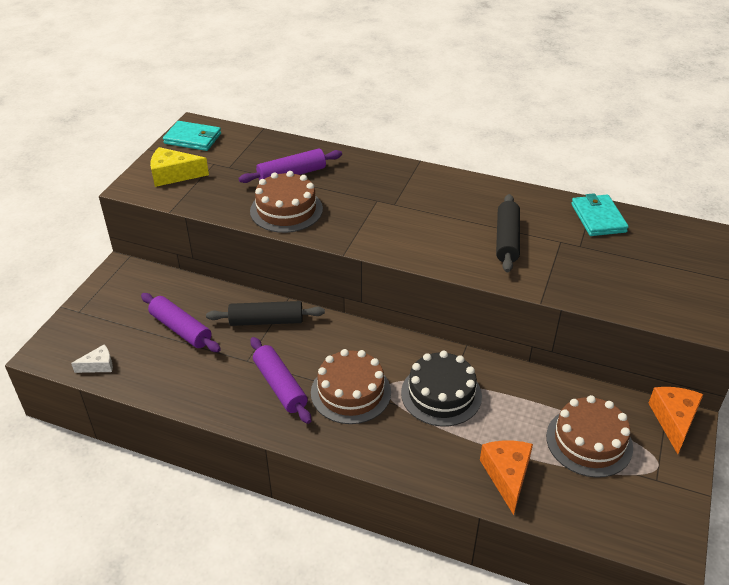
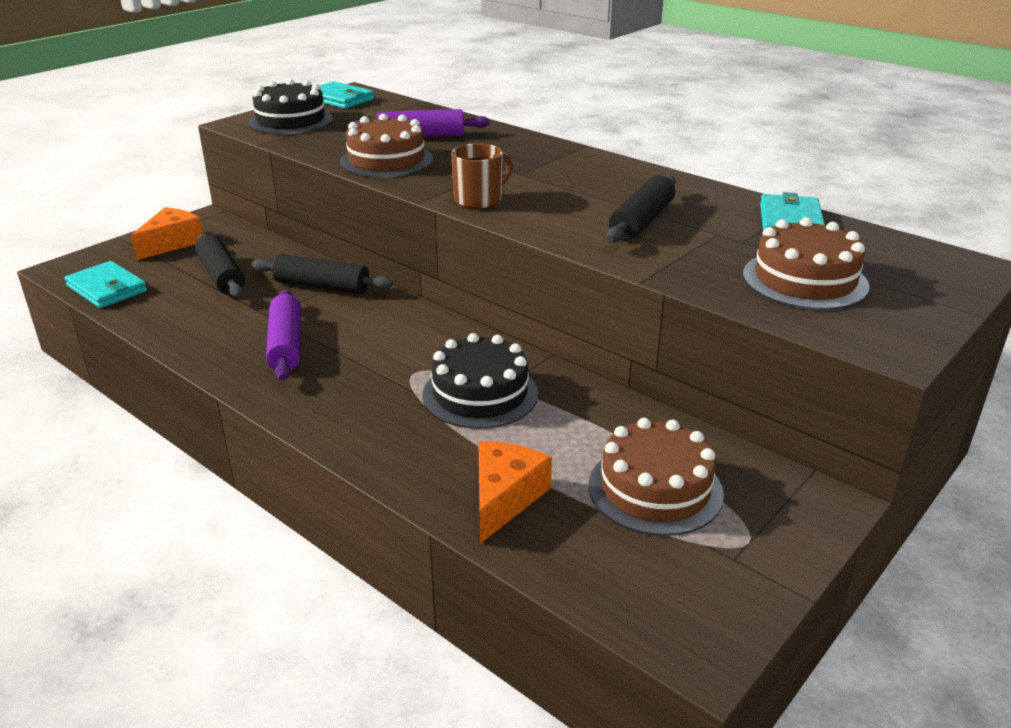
camera: 20 degrees right, 10 degrees down
(99, 365) = (107, 288): white cheese -> turquoise wallet
(173, 175) = (290, 120): yellow cheese -> black cake
(181, 329) = (221, 276): purple rolling pin -> black rolling pin
(350, 392) = (365, 368): brown cake -> brown cake (805, 280)
(385, 241) = (479, 200): none -> brown mug
(674, 420) = (808, 496): orange cheese -> orange cheese (172, 243)

